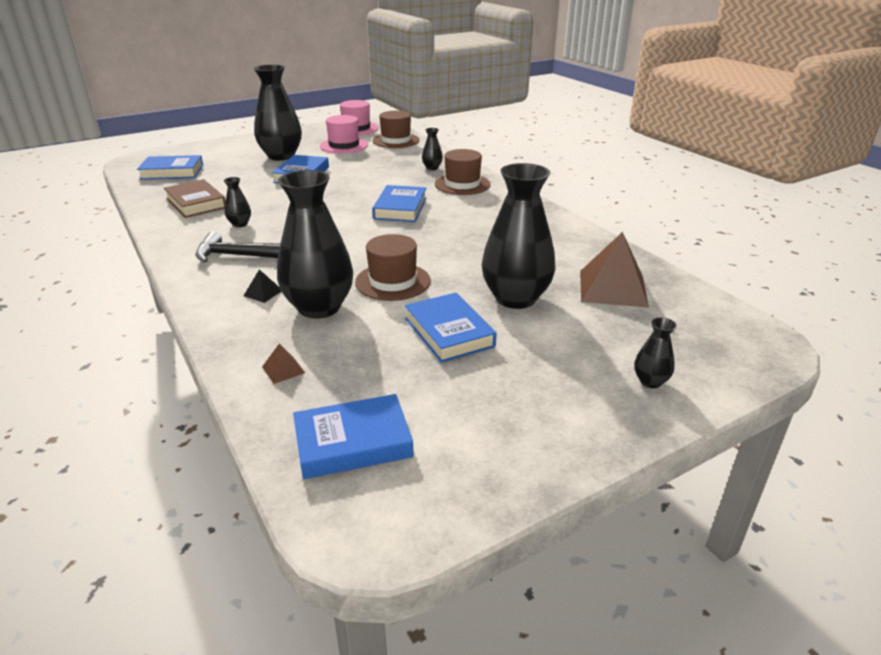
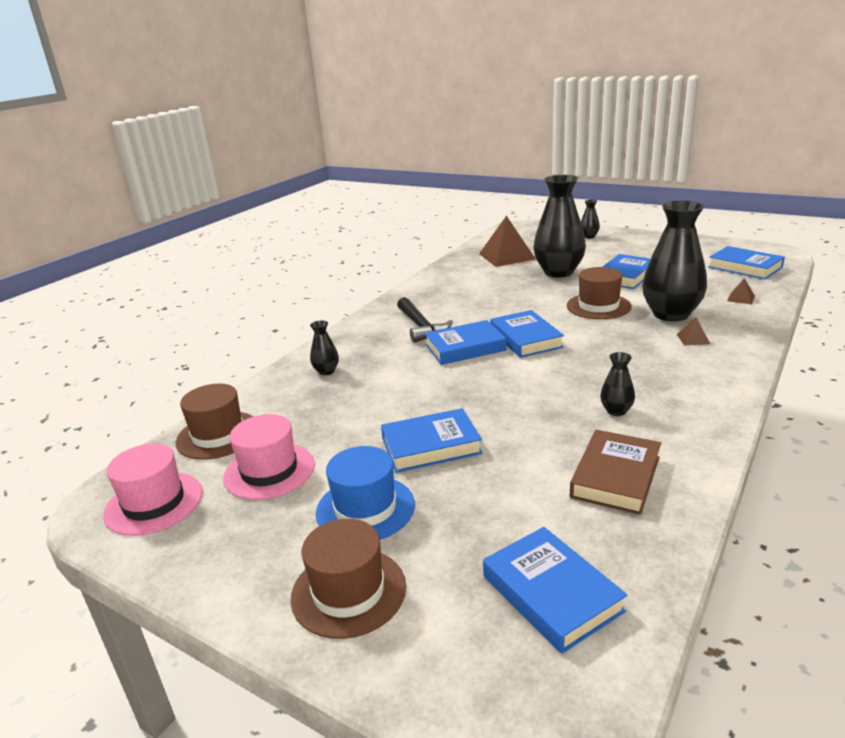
camera: 115 degrees left, 5 degrees down
(237, 256) = (669, 377): black hammer -> black hammer (421, 326)
(263, 293) = (693, 339): black pyramid -> brown pyramid
(281, 156) = (365, 508): black vase -> blue hat
(380, 231) = (525, 339): none -> blue book
(462, 184) = (368, 341): brown hat -> brown hat (348, 591)

